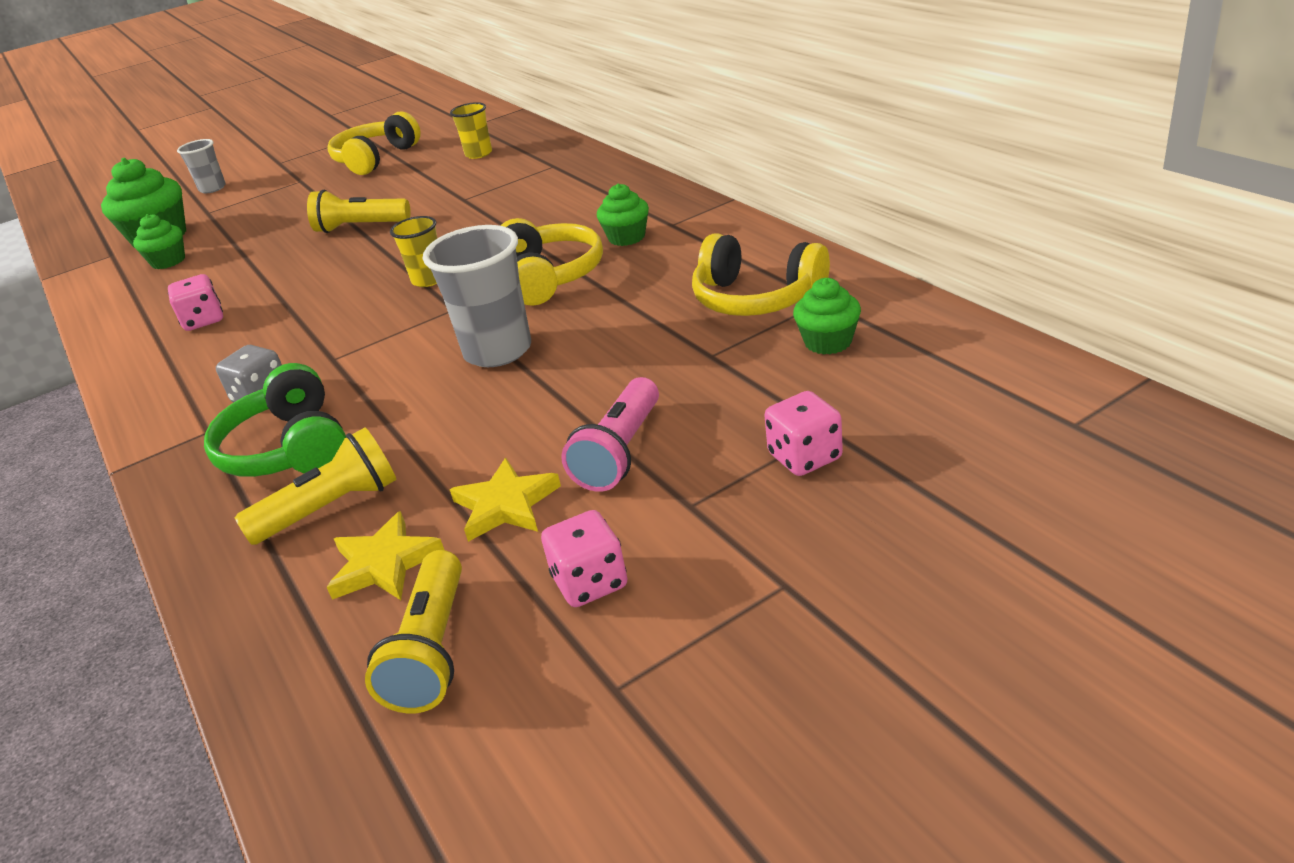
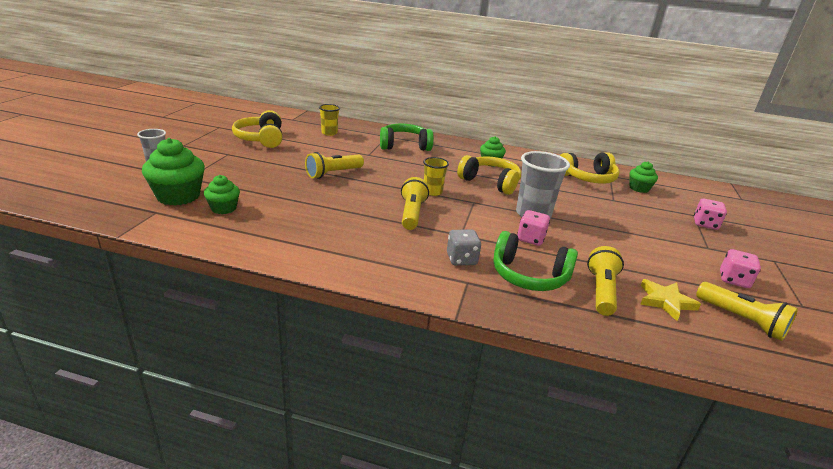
camera: 50 degrees left, 5 degrees down
(204, 320) = (334, 234): pink dice -> pink dice (530, 239)
(336, 310) = (412, 213): none -> yellow flashlight
(506, 505) = (658, 266): yellow star -> none
(545, 187) = (404, 146): none -> green headphones
(620, 452) = (654, 238): pink flashlight -> none

